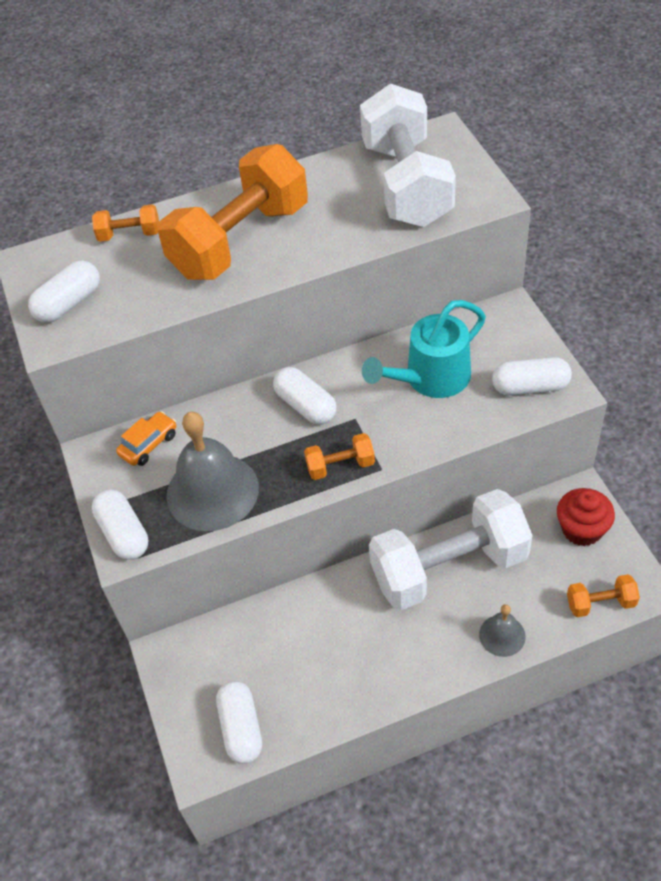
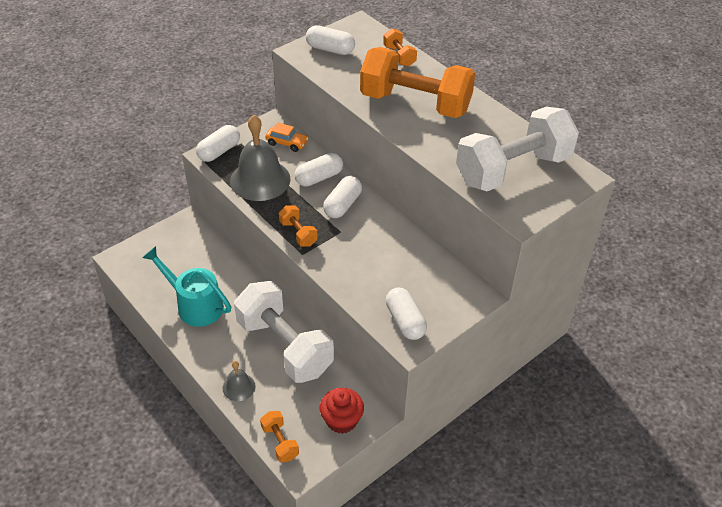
camera: 65 degrees right, 5 degrees down
(241, 728) = (145, 269): white capsule -> white capsule (319, 178)
(430, 379) = (390, 263): turquoise watering can -> turquoise watering can (194, 305)

